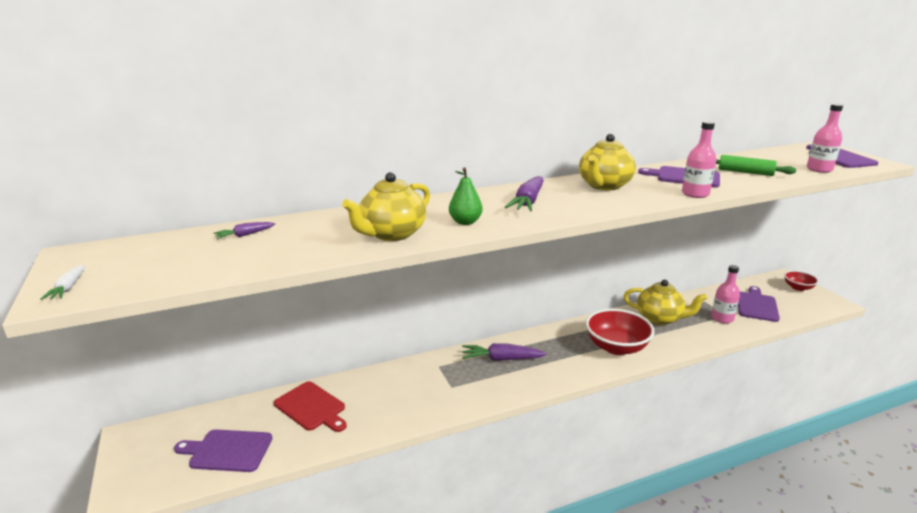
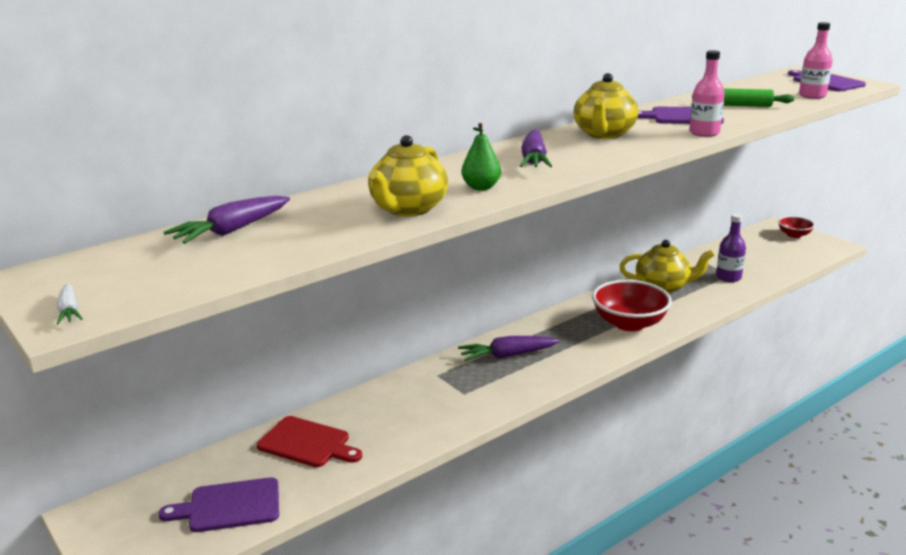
camera: 15 degrees left, 0 degrees up
(245, 235) = (232, 230): purple carrot -> purple carrot, size x1.88
(722, 318) = (728, 277): pink bottle -> purple bottle
(756, 305) = (759, 259): purple cutting board -> none

